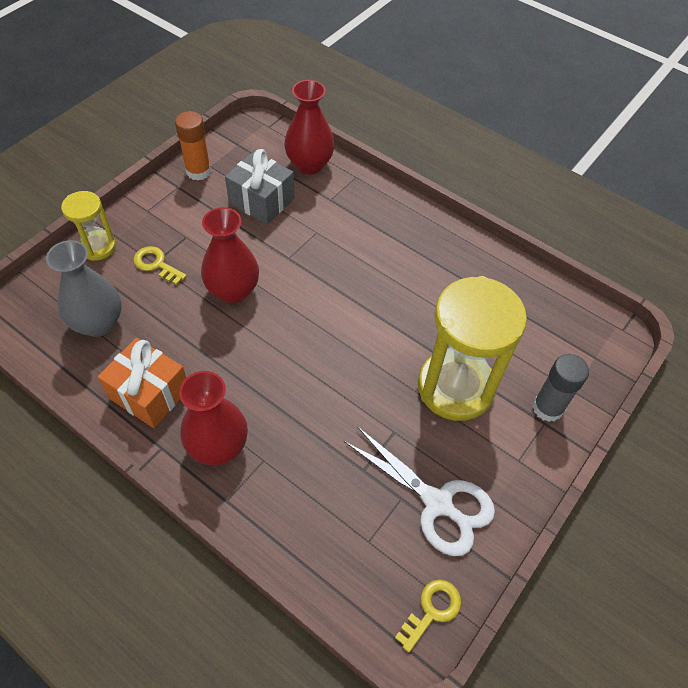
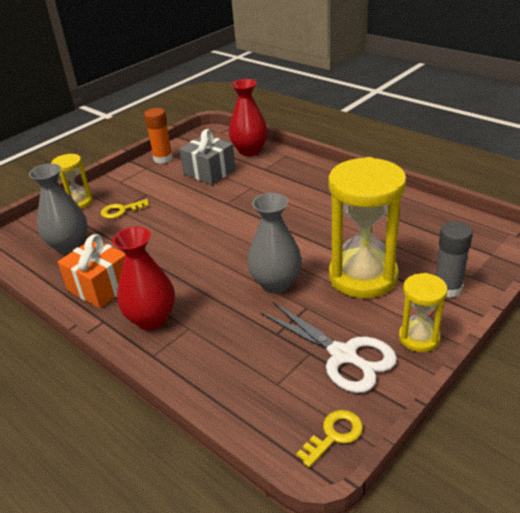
camera: 10 degrees right, 20 degrees down
(156, 264) = (121, 210): yellow key -> yellow key turned 60 degrees counterclockwise
(233, 291) = (179, 223): red vase -> none
(358, 395) = (276, 283): none -> grey vase
(517, 479) = (419, 338): none -> yellow hourglass

